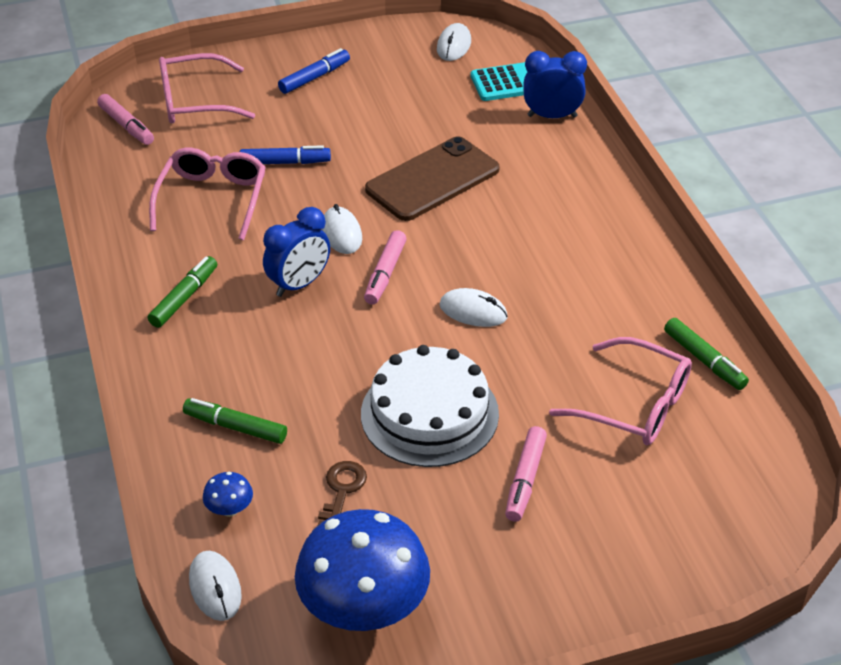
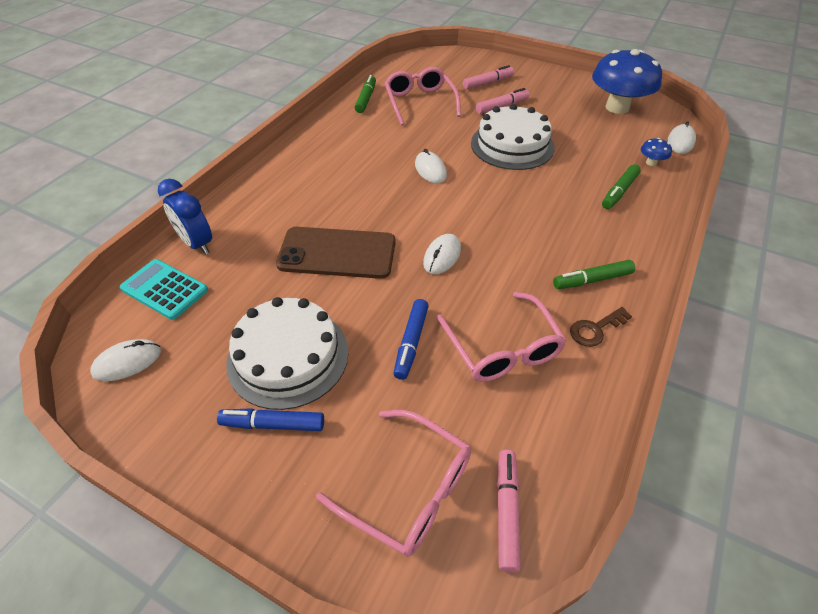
camera: 135 degrees left, 5 degrees up
(212, 199) = (502, 348): pink glasses -> pink glasses turned 75 degrees counterclockwise
(236, 427) = (619, 191): green marker -> green marker turned 60 degrees clockwise
(285, 162) = (411, 342): blue marker -> blue marker turned 120 degrees counterclockwise
(299, 284) = (507, 241): blue clock -> none
(342, 491) = (588, 142): brown key -> brown key (595, 329)
(359, 106) = (288, 356): none -> white cake
(385, 273) = (448, 215): pink marker -> pink marker (487, 83)

